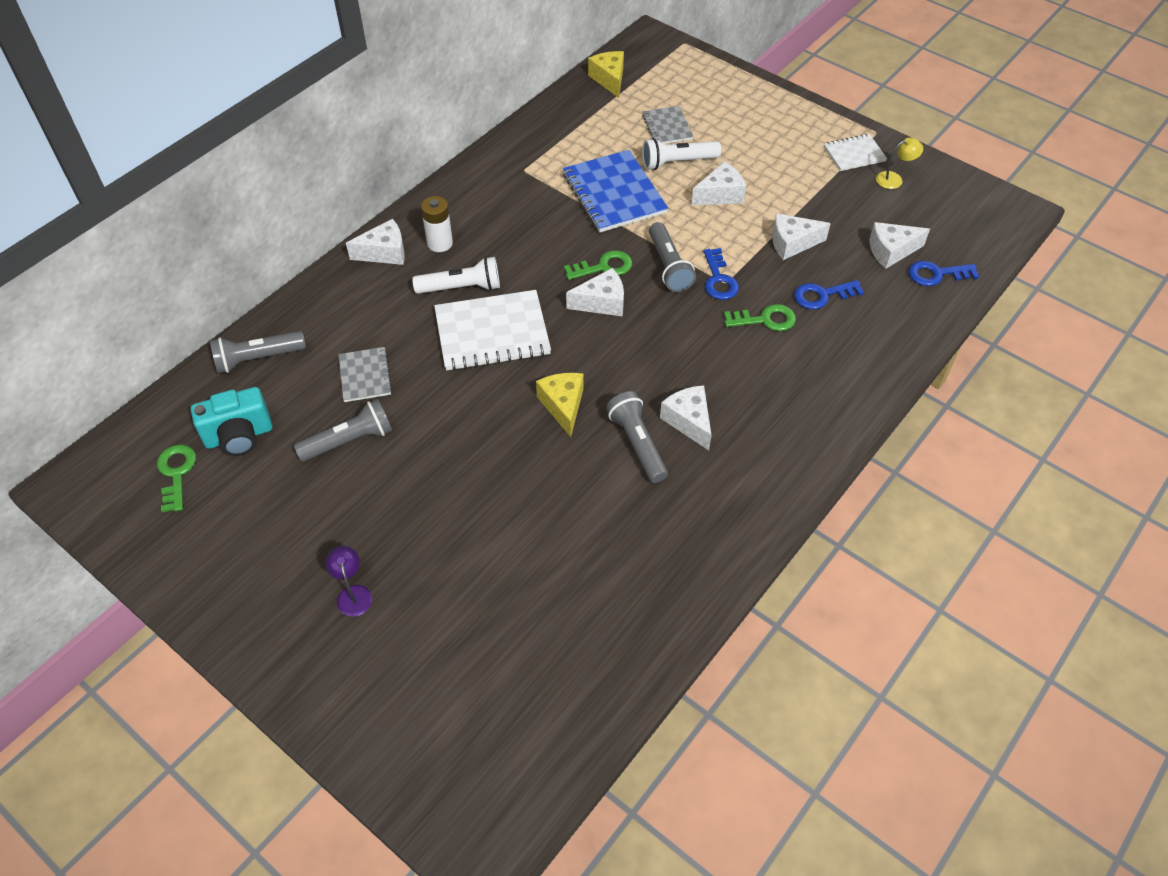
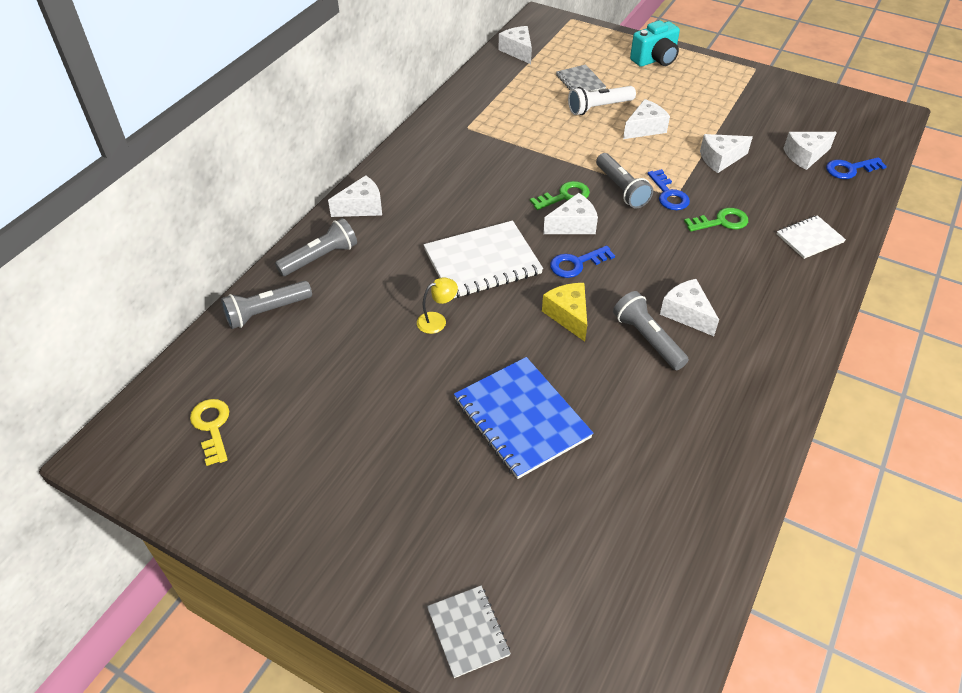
camera: 10 degrees left, 5 degrees down
(176, 473) = (212, 427): green key -> yellow key
(239, 436) = (266, 384): turquoise camera -> turquoise camera (655, 60)
(349, 440) = (376, 373): grey flashlight -> grey flashlight (320, 257)
(353, 594) = (422, 515): purple lamp -> none
(365, 376) = (374, 314): grey notebook -> grey notebook (468, 631)
(440, 243) = (410, 194): white battery -> none
(461, 288) = (442, 228): white flashlight -> none
(609, 79) = (518, 51): yellow cheese -> white cheese
(614, 193) = (553, 137): blue notebook -> blue notebook (521, 418)
(822, 295) = (762, 197): blue key -> blue key (576, 264)
(854, 154) = (744, 86): white notebook -> white notebook (809, 238)
(894, 179) = (784, 101): yellow lamp -> yellow lamp (437, 320)

